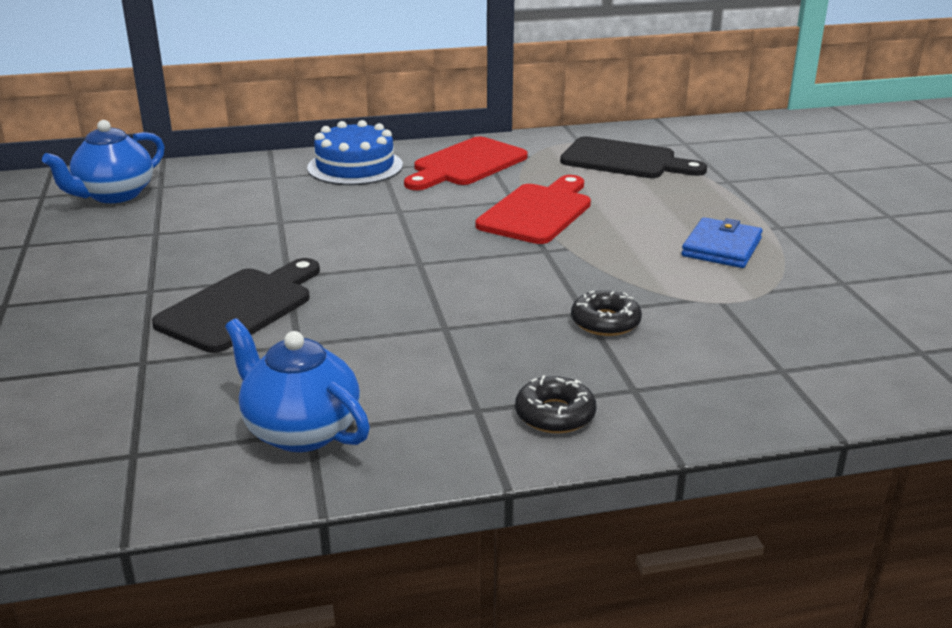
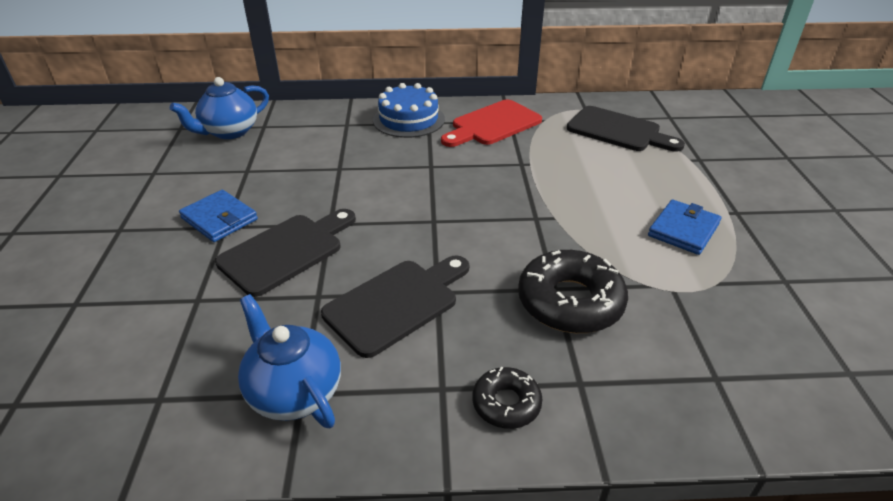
camera: 10 degrees right, 10 degrees up
(138, 283) = (219, 219): none -> blue wallet
(398, 342) = (396, 303): none -> black cutting board
(538, 212) = (538, 177): red cutting board -> none
(605, 322) = (570, 302): black donut -> black donut, size x1.82

